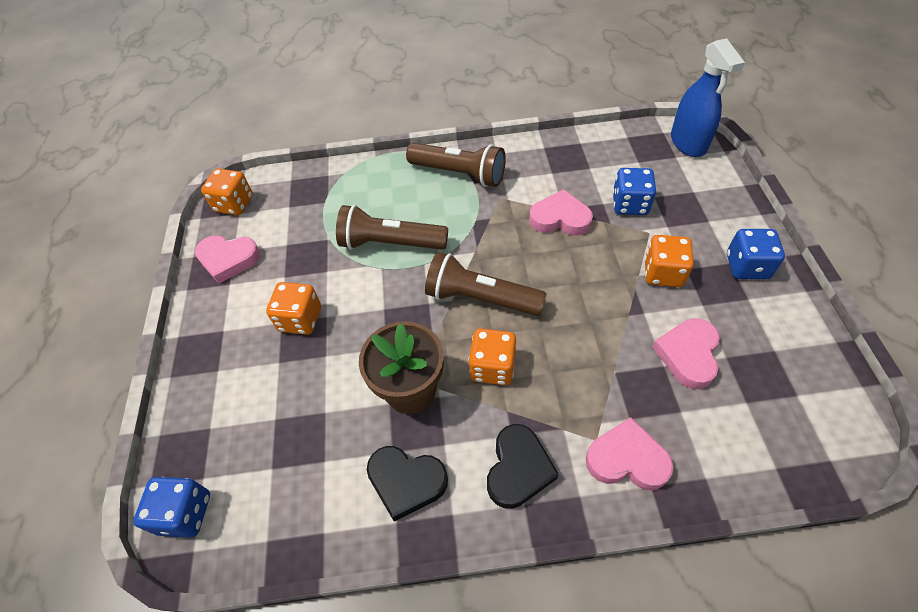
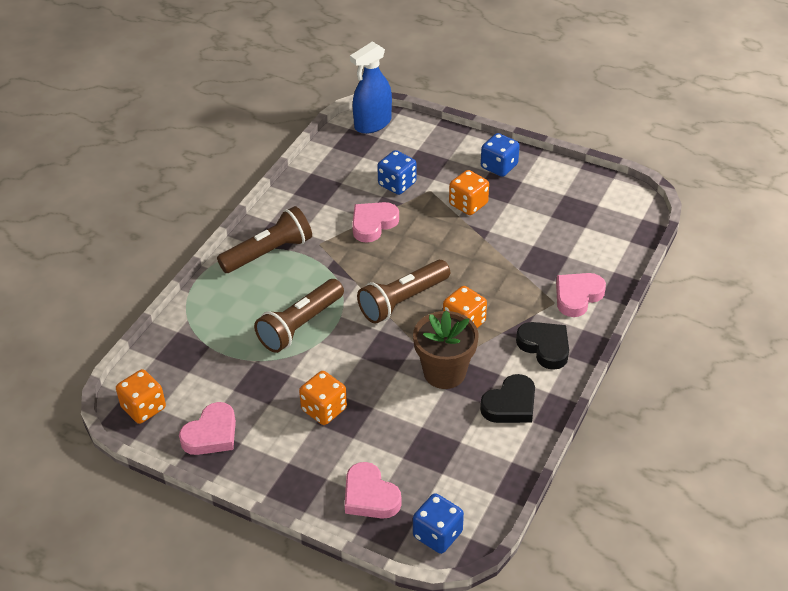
camera: 60 degrees left, 10 degrees down
(688, 143) = (372, 124): blue spray bottle -> blue spray bottle turned 120 degrees clockwise
(688, 355) = (535, 230): pink heart -> pink heart (370, 496)

